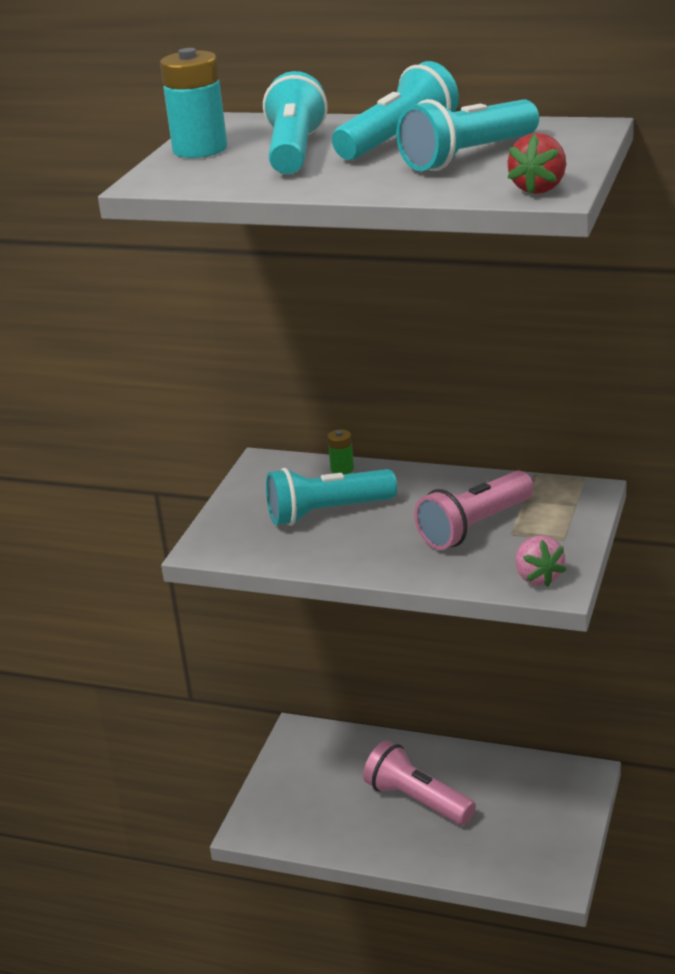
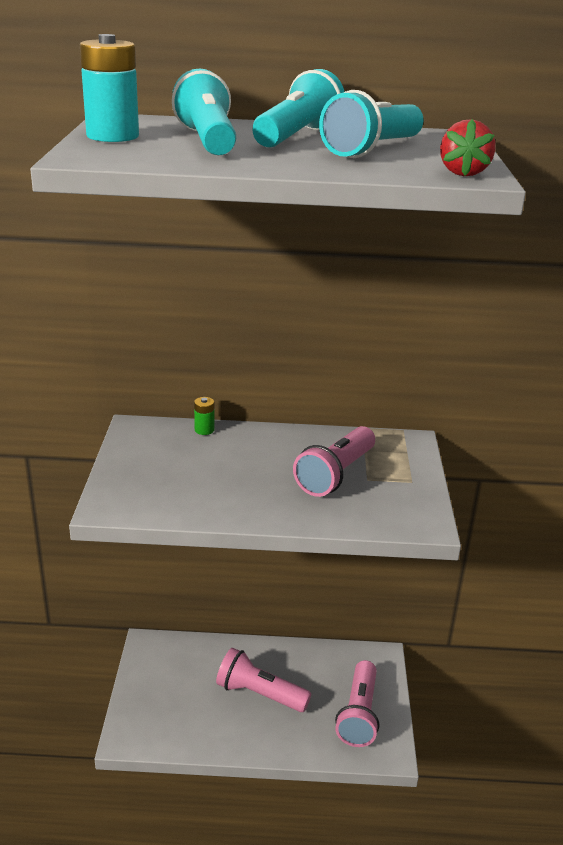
camera: 20 degrees left, 0 degrees up
(327, 513) = (206, 468): turquoise flashlight -> none
(533, 836) = (359, 714): none -> pink flashlight
(538, 577) = (407, 516): pink strawberry -> none

